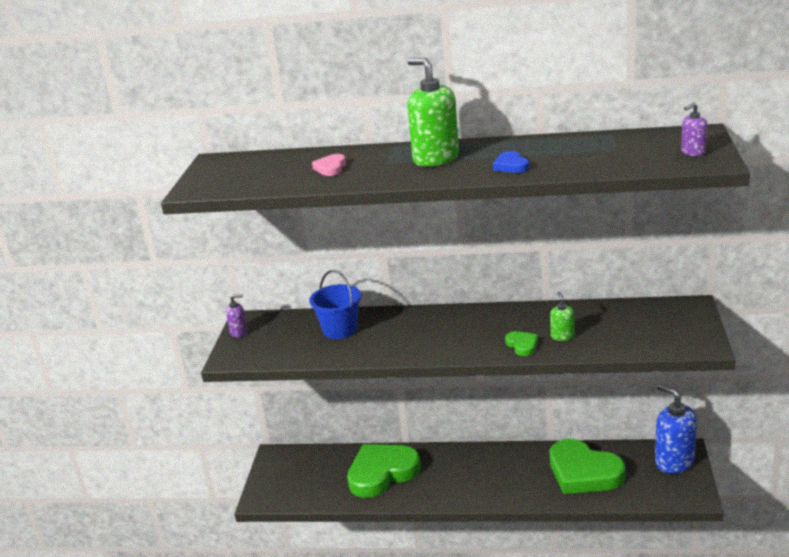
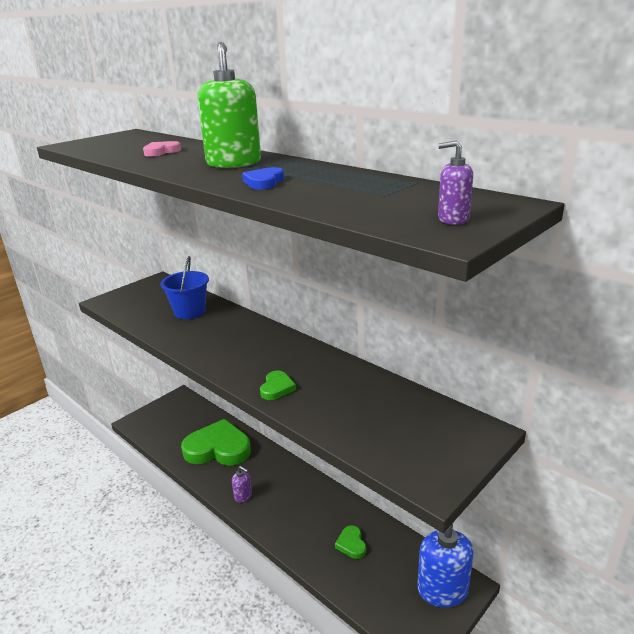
camera: 35 degrees right, 0 degrees up
(239, 332) = (139, 286): purple soap dispenser -> purple soap dispenser (243, 496)
(562, 336) = (320, 397): green soap dispenser -> none
(583, 472) = (351, 544): green heart -> green heart, size x0.43

